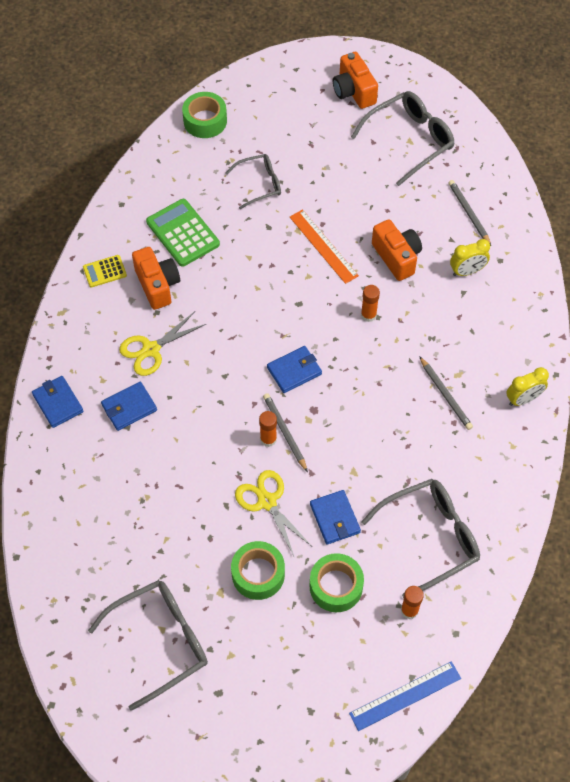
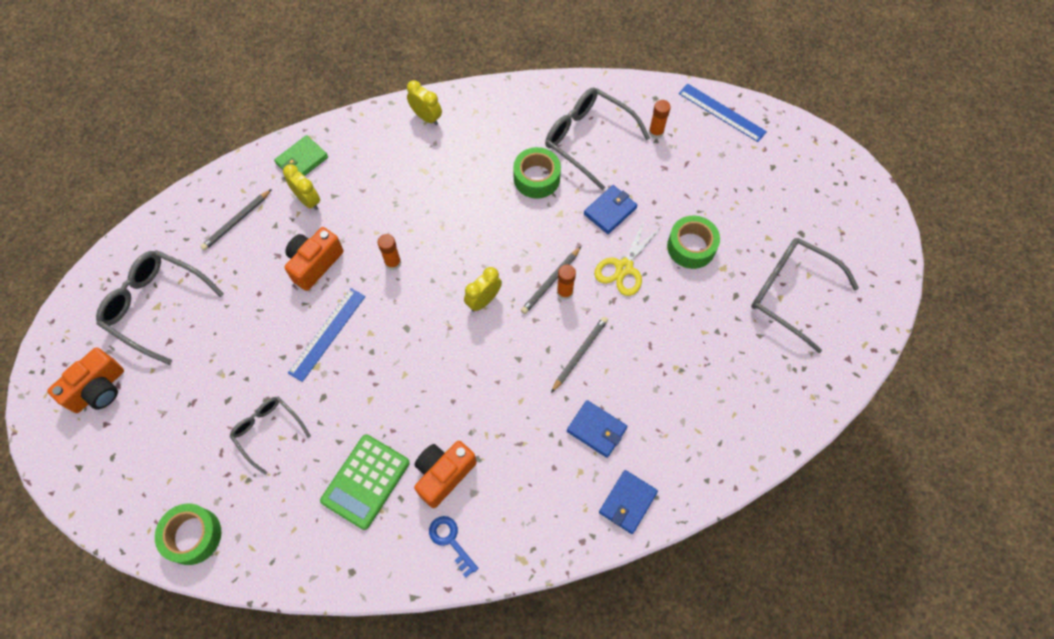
camera: 115 degrees left, 5 degrees up
(104, 271) = (450, 541): yellow calculator -> blue key
(151, 349) = (523, 442): yellow scissors -> none
(294, 371) = (484, 300): blue wallet -> yellow clock
(323, 246) = (327, 334): orange ruler -> blue ruler
(336, 586) = (667, 188): green tape -> green tape (536, 178)
(445, 395) = (450, 173): grey pencil -> grey pencil (580, 354)
(515, 279) = (302, 160): none -> green wallet

